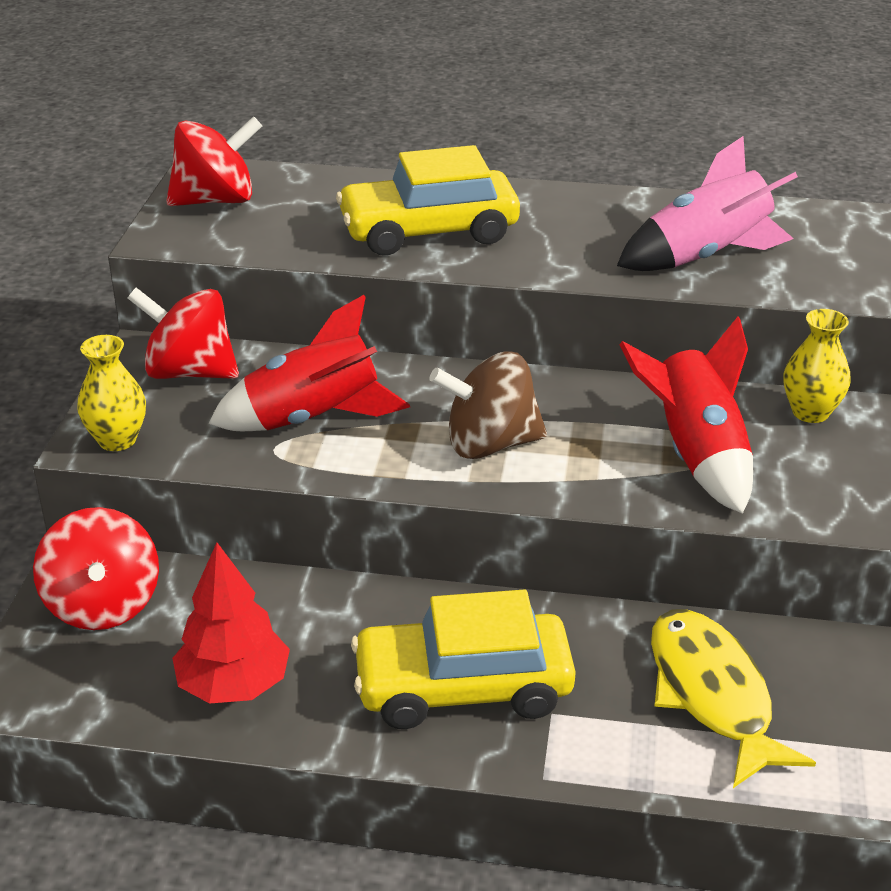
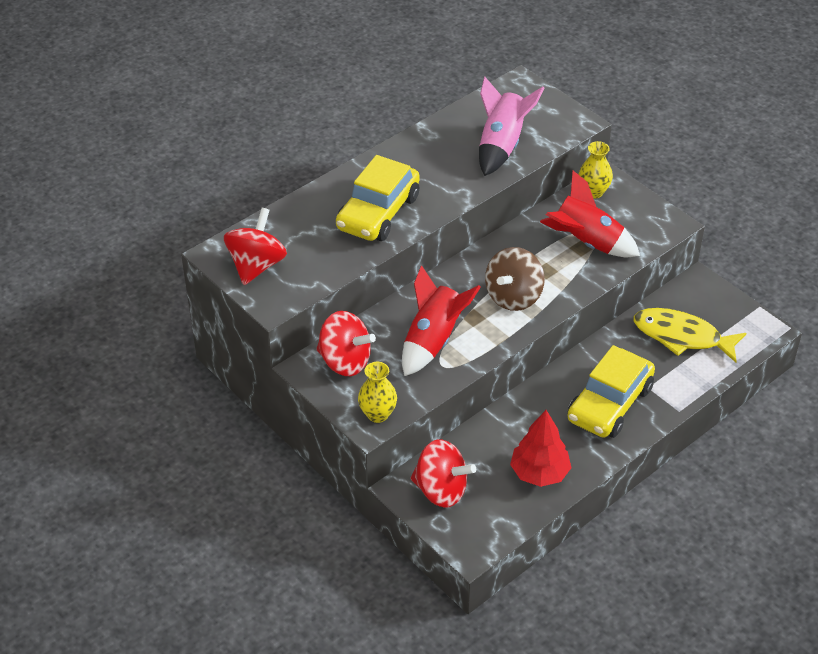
camera: 50 degrees left, 10 degrees up
(189, 372) = (345, 361): red spinning top -> red spinning top turned 120 degrees counterclockwise

